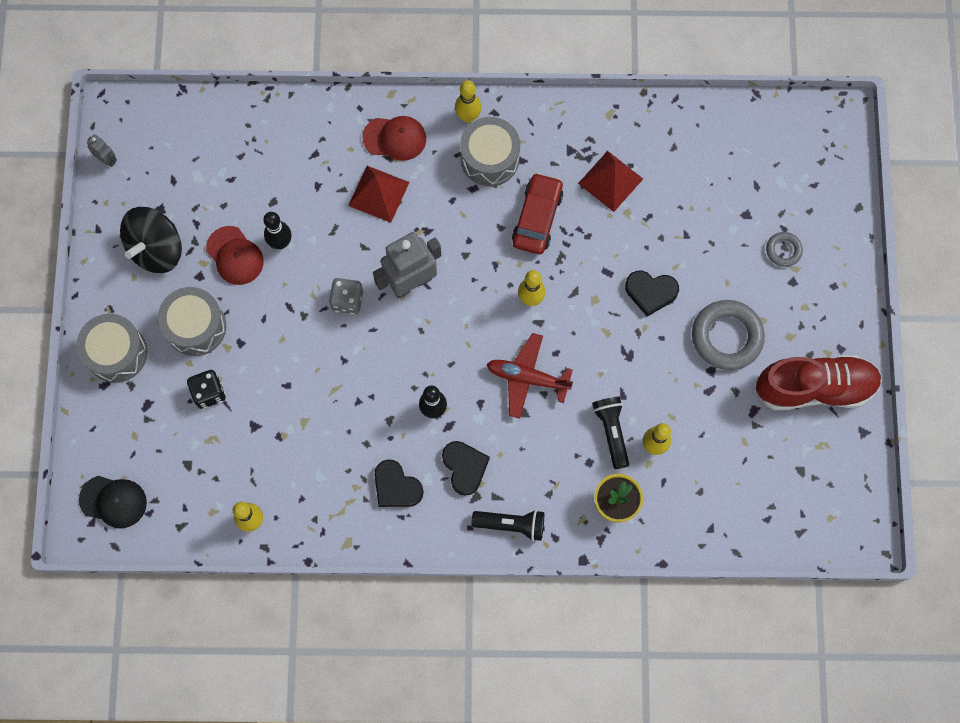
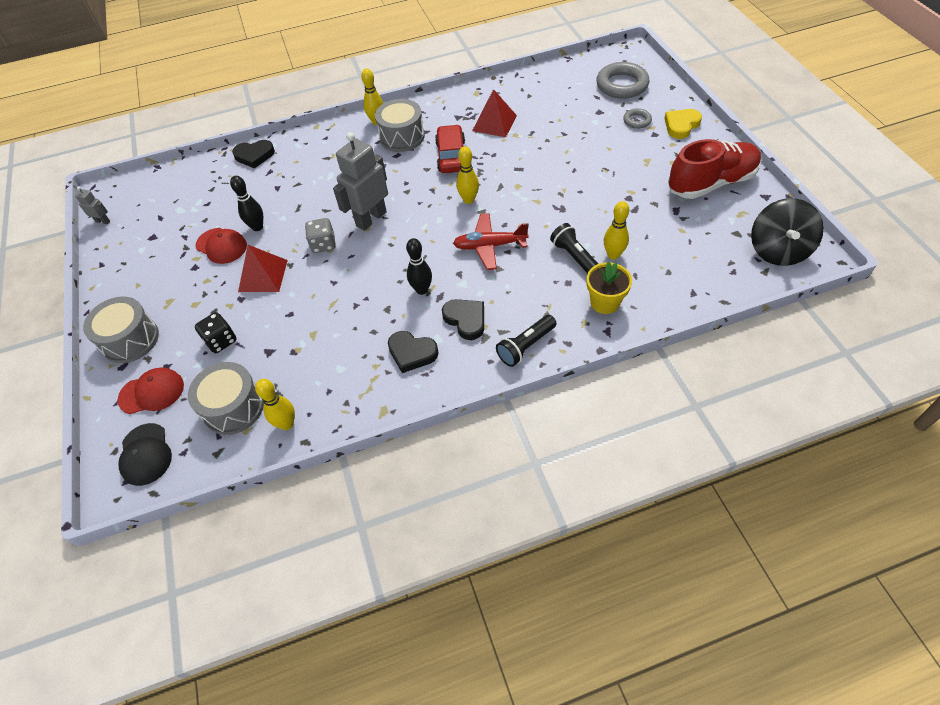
camera: 15 degrees left, 20 degrees down
(113, 501) = (145, 454): black cap -> black cap turned 75 degrees clockwise
(157, 249) = (154, 261): black spinning top -> black spinning top (778, 250)
(196, 326) = (199, 300): grey drum -> grey drum (233, 407)
(379, 194) = (326, 178): red pyramid -> red pyramid (263, 275)
(395, 138) = (327, 146): red cap -> red cap (152, 392)
(511, 524) = (525, 346): black flashlight -> black flashlight turned 150 degrees clockwise
(650, 292) = (557, 169): black heart -> black heart (254, 156)
(726, 337) = (627, 176): grey ring -> grey ring (622, 85)
(832, 281) = (681, 125): none -> yellow heart

